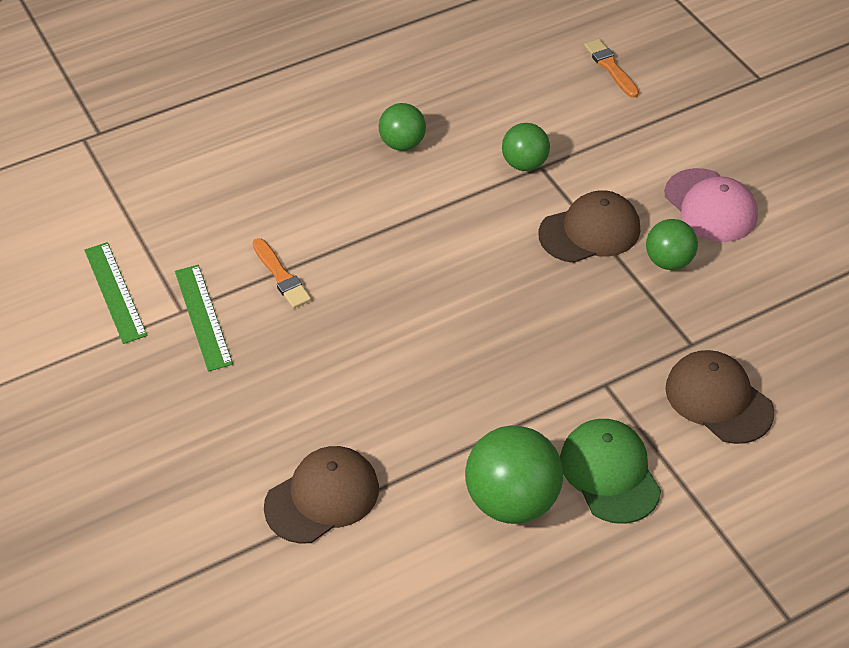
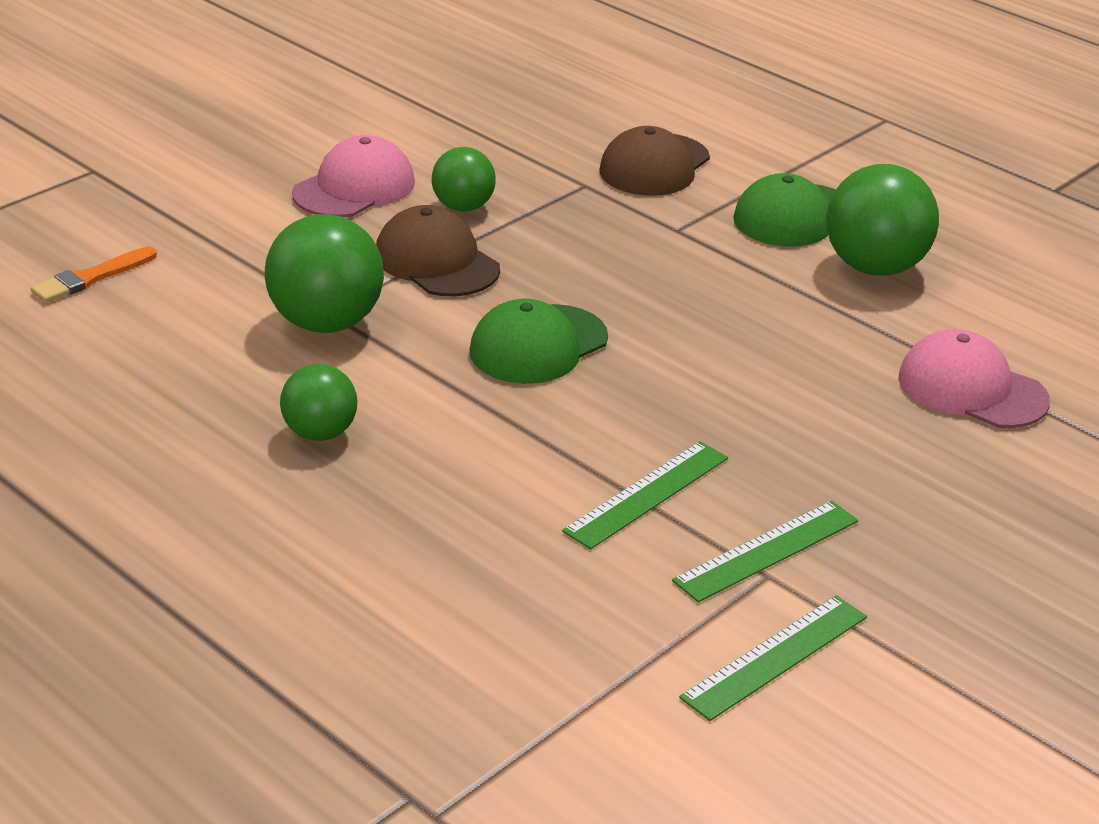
camera: 110 degrees left, 15 degrees down
(281, 276) = (647, 494): orange brush -> green ruler
(322, 497) = (972, 389): brown cap -> pink cap
(464, 262) = (538, 345): none -> green cap
(524, 164) = (326, 323): green ball -> green ball, size x1.66

